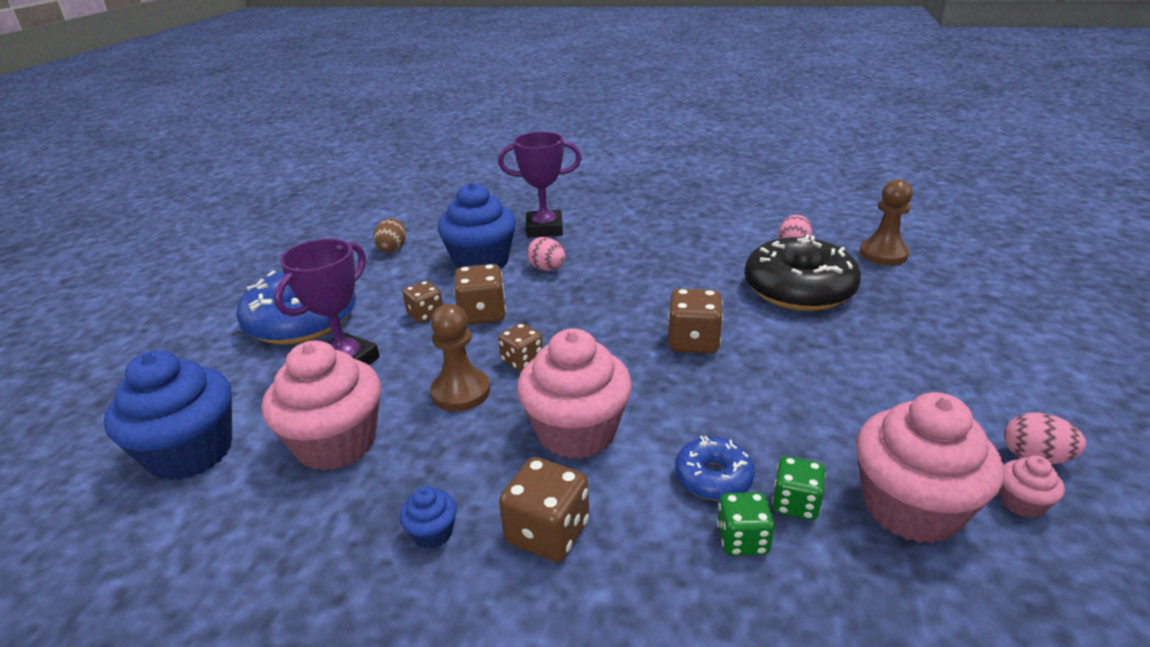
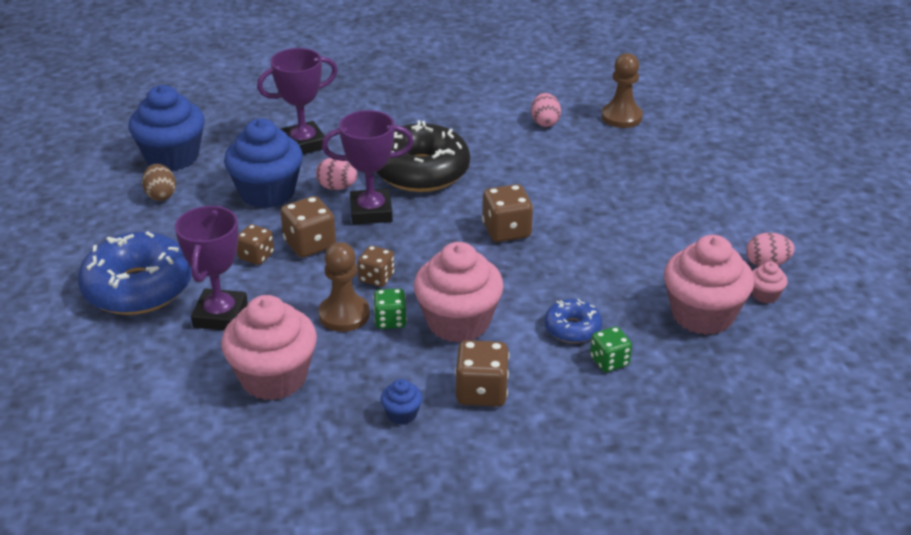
camera: 25 degrees left, 5 degrees up
(191, 452) = (154, 416): blue cupcake -> blue cupcake (172, 157)
(563, 296) = (371, 212): none -> purple trophy
(795, 504) = (632, 331): green dice -> green dice (390, 321)
(798, 289) = (567, 165): black donut -> black donut (421, 171)

